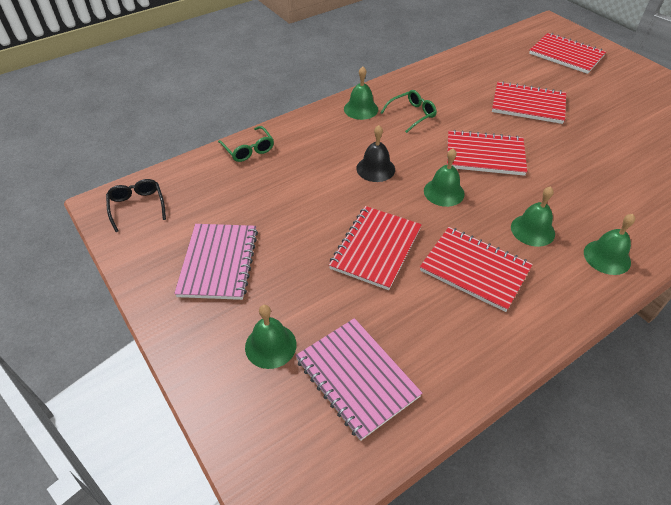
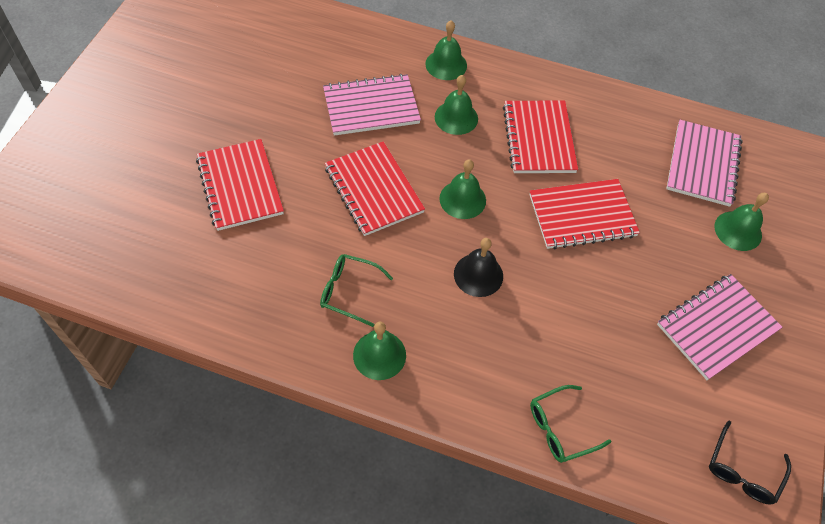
camera: 130 degrees left, 10 degrees up
(248, 150) = (560, 428): green glasses -> green glasses turned 135 degrees counterclockwise
(566, 55) = (78, 186): red notebook -> none
(573, 188) = (371, 107): none -> pink notebook

